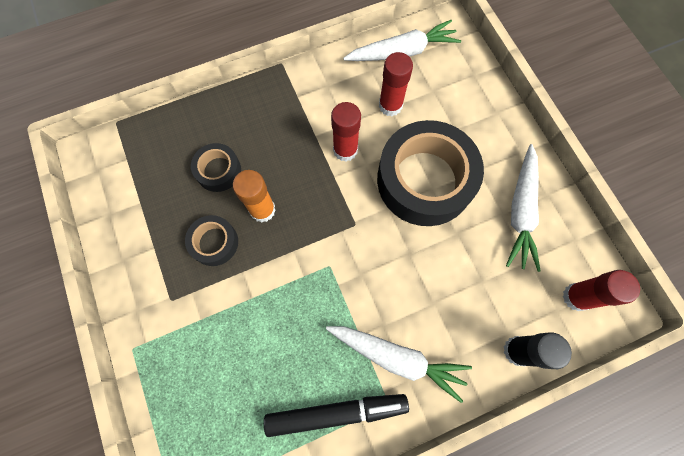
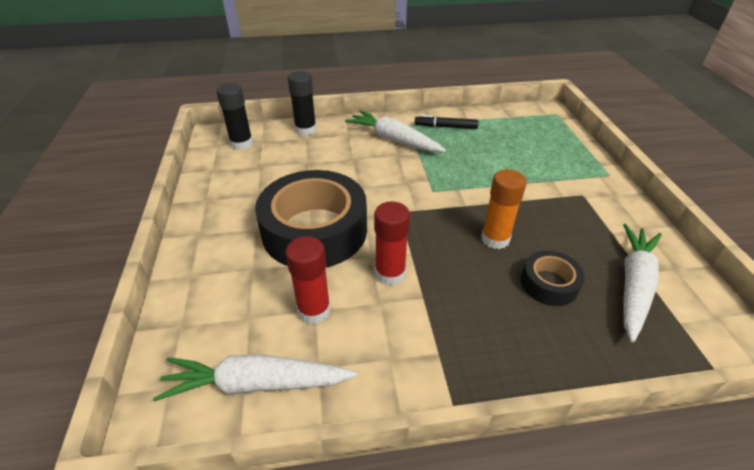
camera: 165 degrees left, 30 degrees down
(214, 242) = (546, 224): black tape -> none
(336, 412) = (445, 127): black marker -> black marker, size x0.63
(521, 211) = (240, 193): white carrot -> white carrot (633, 285)
(576, 297) = (241, 144): red glue stick -> black glue stick

